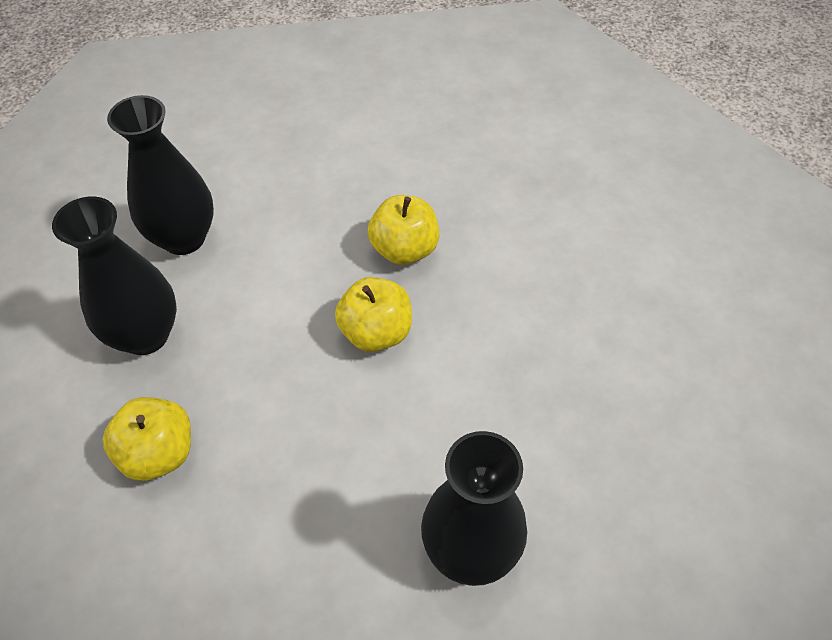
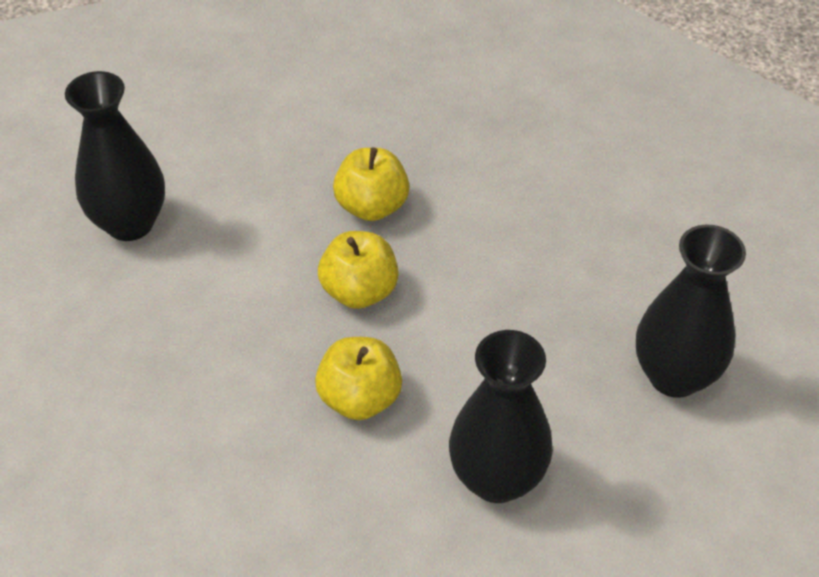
camera: 10 degrees left, 5 degrees down
(145, 335) = (113, 325): black vase -> black vase (674, 376)
(159, 453) = (158, 436): yellow apple -> yellow apple (360, 398)

